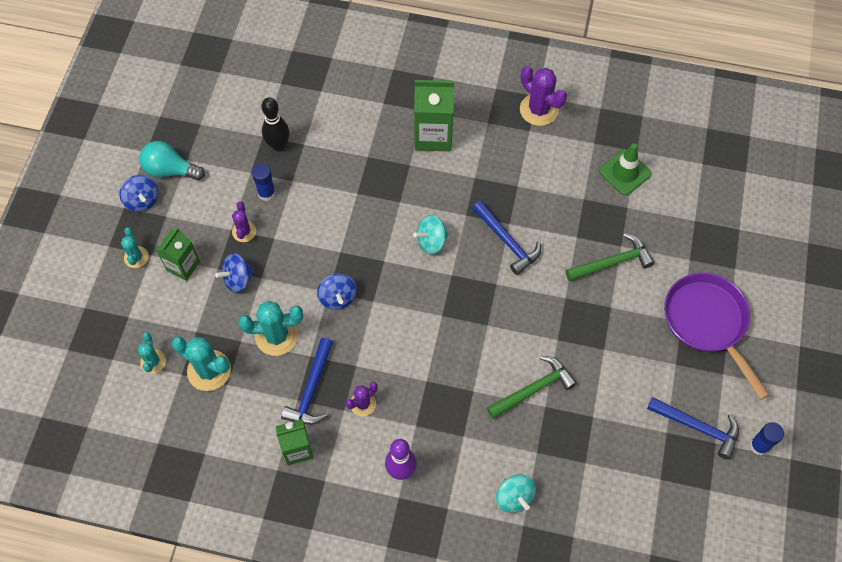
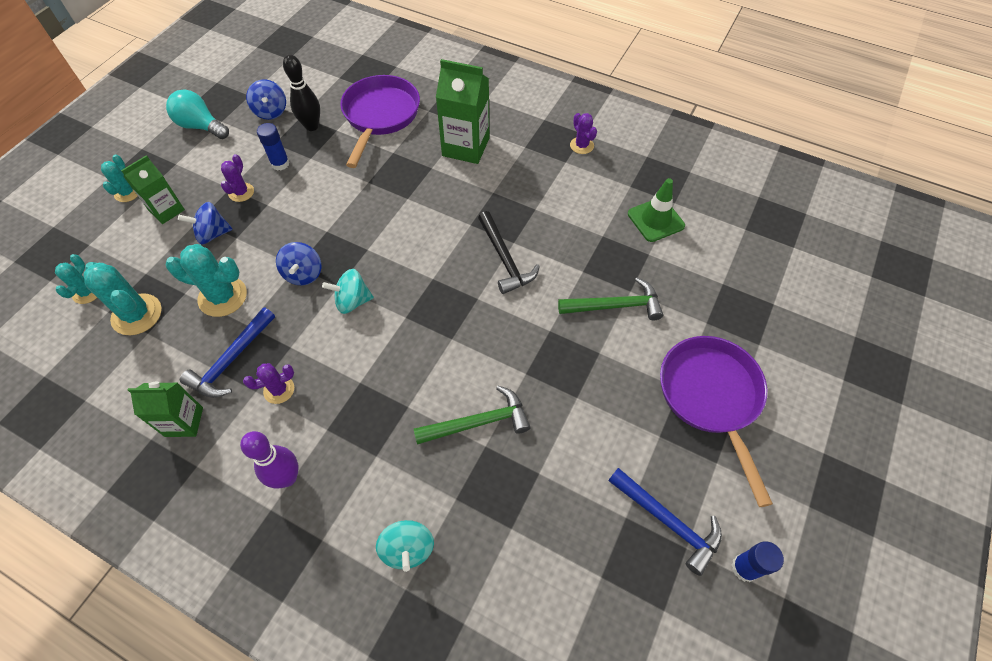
camera: 15 degrees right, 5 degrees down
(142, 200) = (161, 146): blue spinning top -> blue spinning top (271, 112)
(339, 120) = (380, 116): none -> purple pan
(431, 242) = (424, 242): turquoise spinning top -> turquoise spinning top (352, 301)
(507, 241) = (505, 259): blue hammer -> black hammer
(539, 110) = (581, 145): purple cactus -> purple cactus, size x0.59

